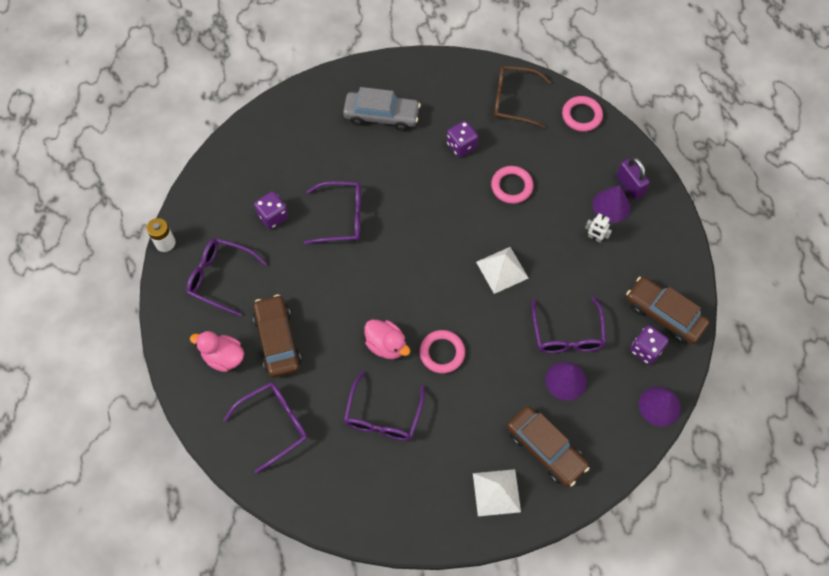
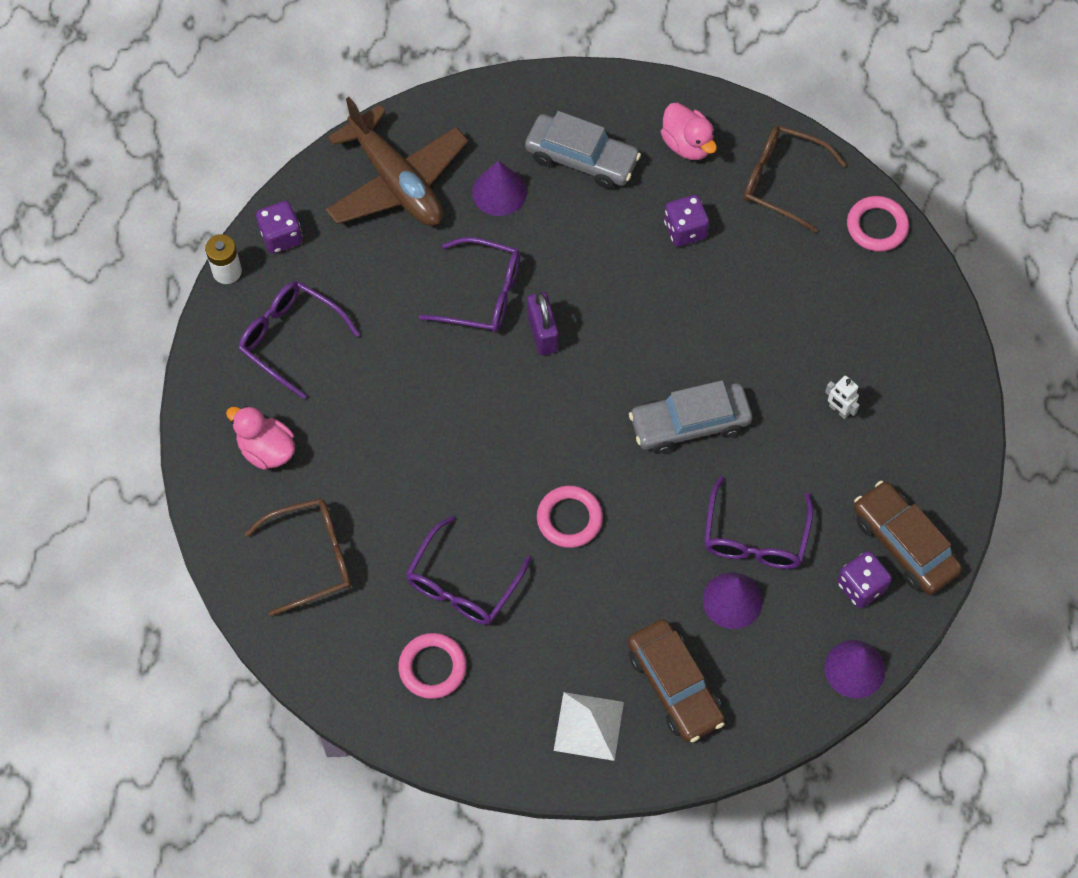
camera: 15 degrees right, 0 degrees up
(264, 157) = (396, 181): none -> brown plane
(273, 216) = (386, 269): purple dice -> purple dice (281, 236)
(274, 424) = (312, 558): purple glasses -> brown glasses
(277, 340) = (346, 445): brown car -> none
(386, 345) = (495, 489): pink duck -> pink duck (687, 144)
(502, 270) = (689, 423): white pyramid -> grey car
(511, 186) = (740, 307): pink ring -> pink ring (432, 667)
(611, 205) = (878, 369): purple cone -> purple cone (499, 192)
(629, 186) = (914, 347): purple padlock -> purple padlock (542, 333)

